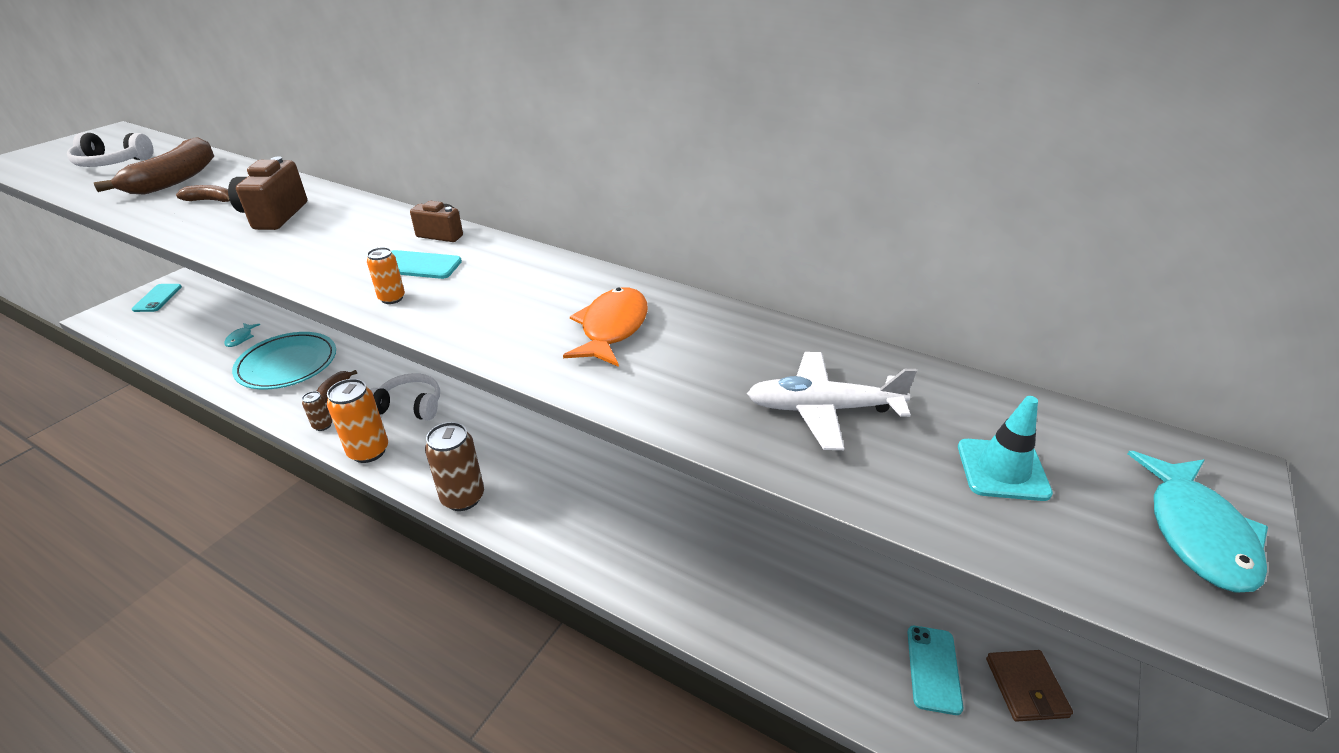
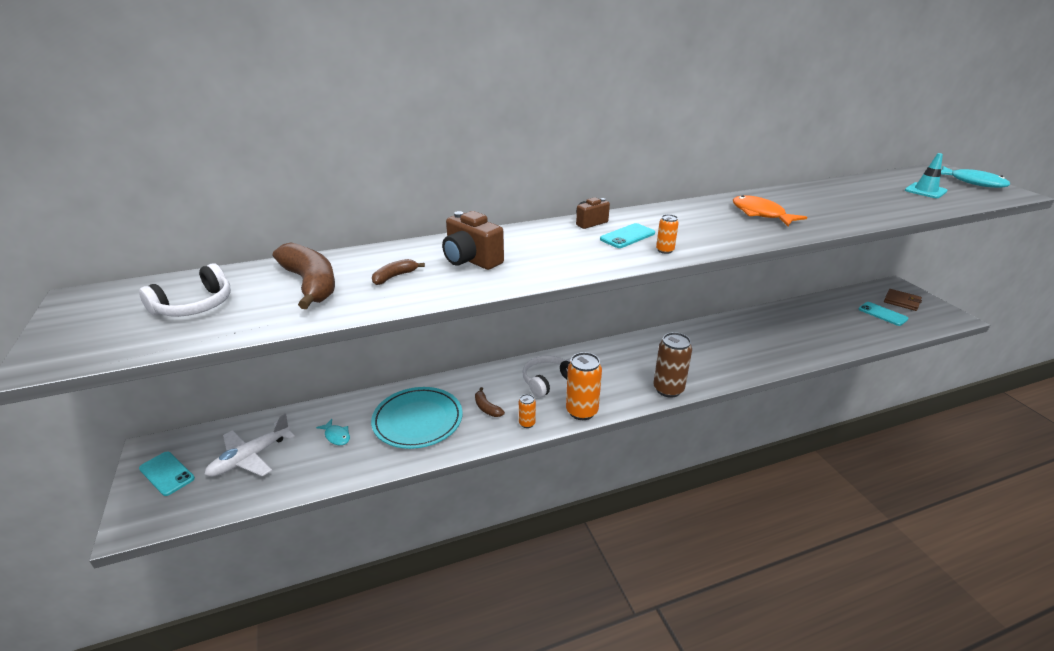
camera: 50 degrees left, 5 degrees down
(323, 425) = (527, 423): brown can -> orange can
(822, 409) = (866, 200): white plane -> white plane (250, 457)

